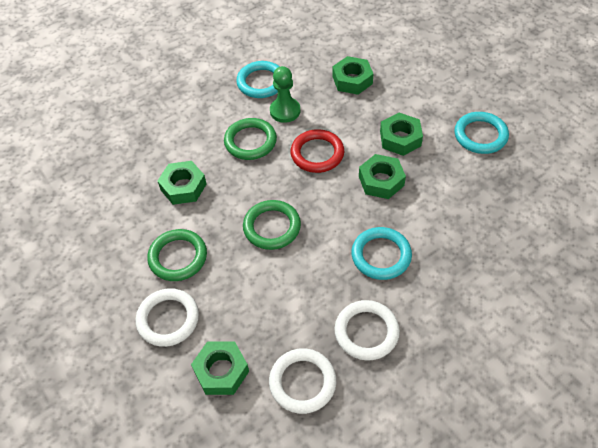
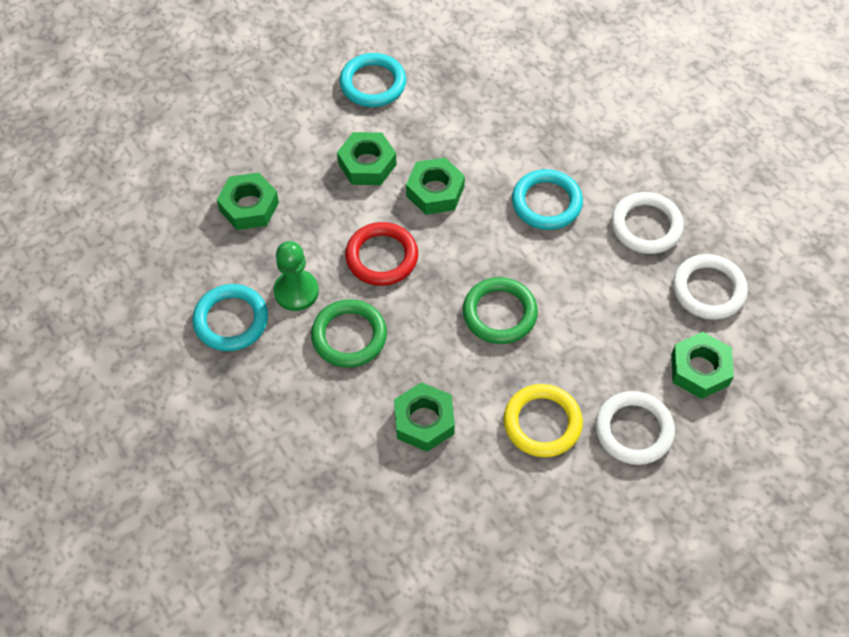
camera: 90 degrees left, 5 degrees up
(178, 257) = (542, 423): green ring -> yellow ring

